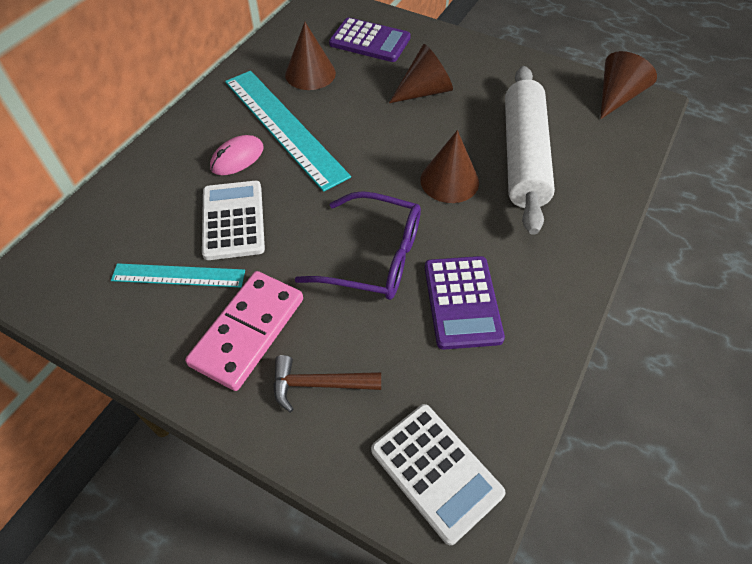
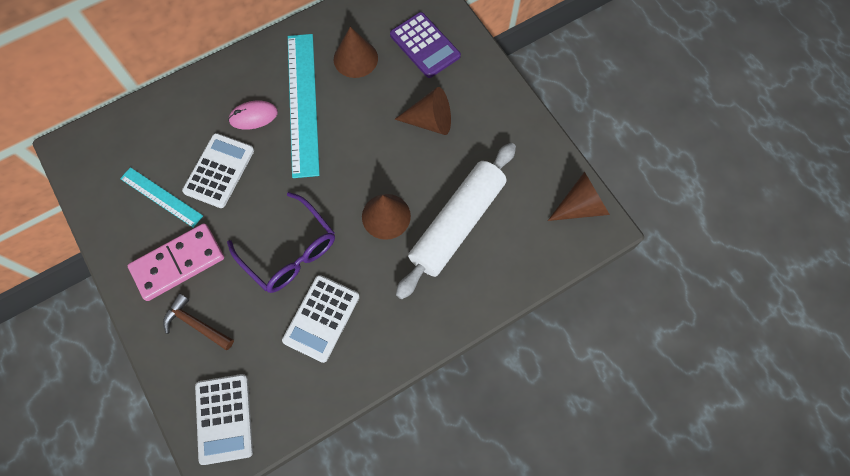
camera: 30 degrees right, 15 degrees up
(462, 302) = (321, 318): purple calculator -> white calculator

